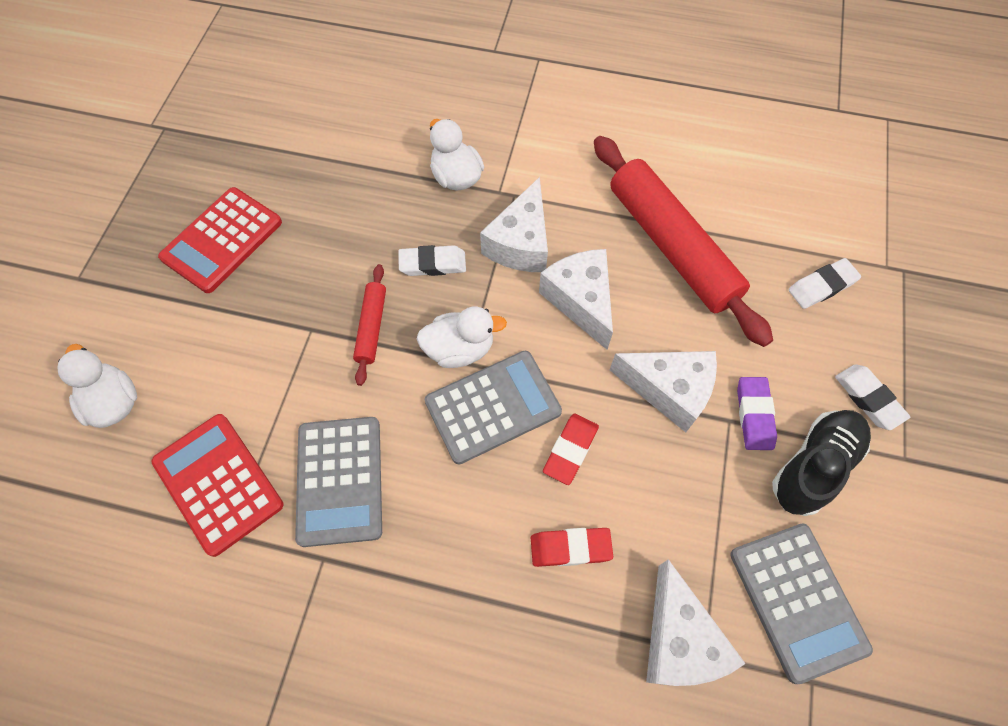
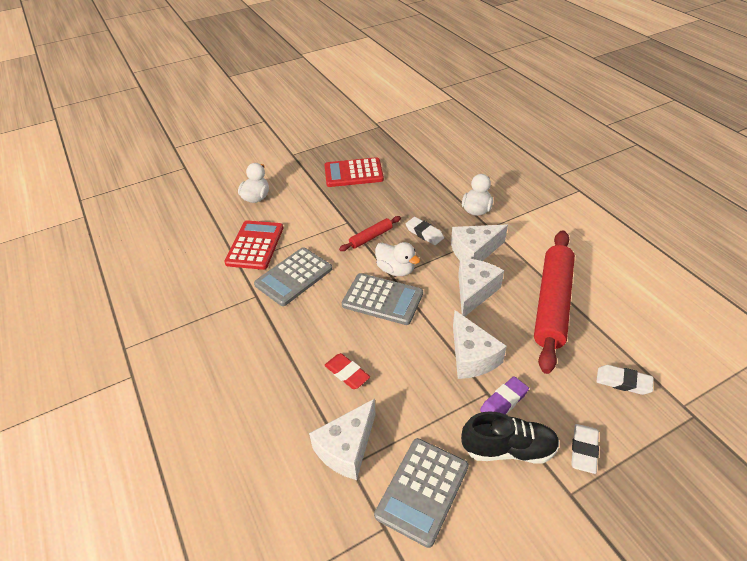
camera: 50 degrees right, 20 degrees down
(570, 450) = (394, 340): red eraser -> none

